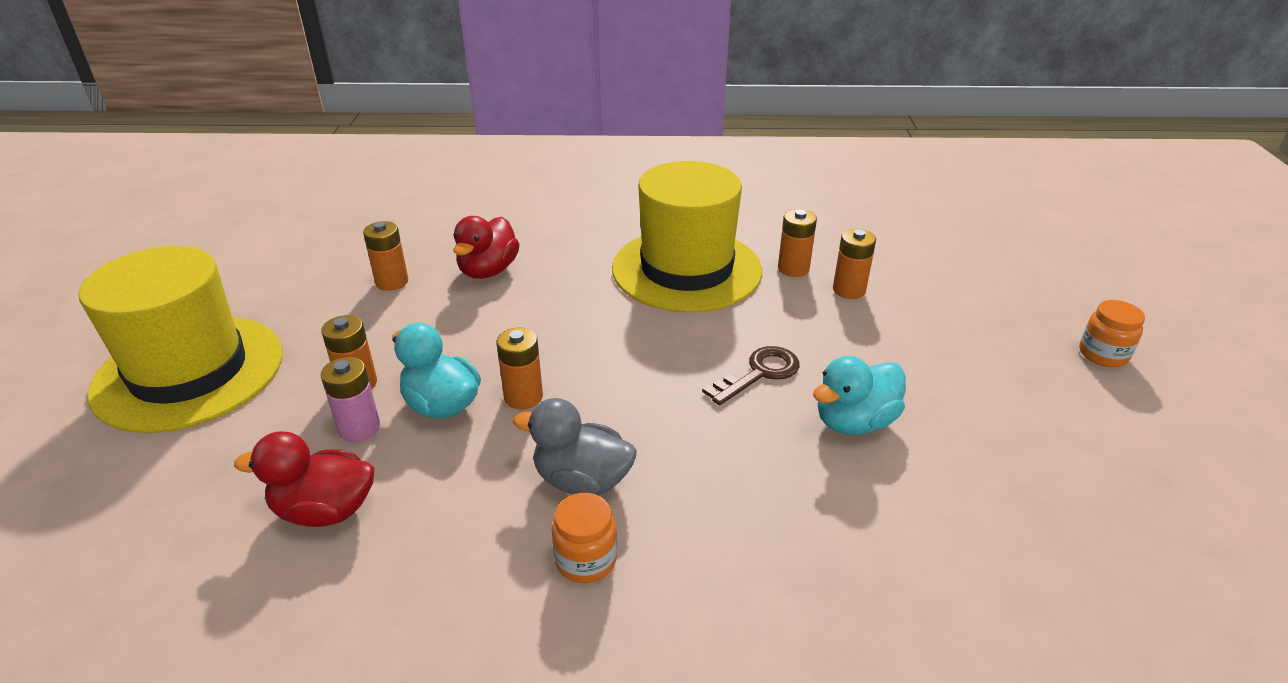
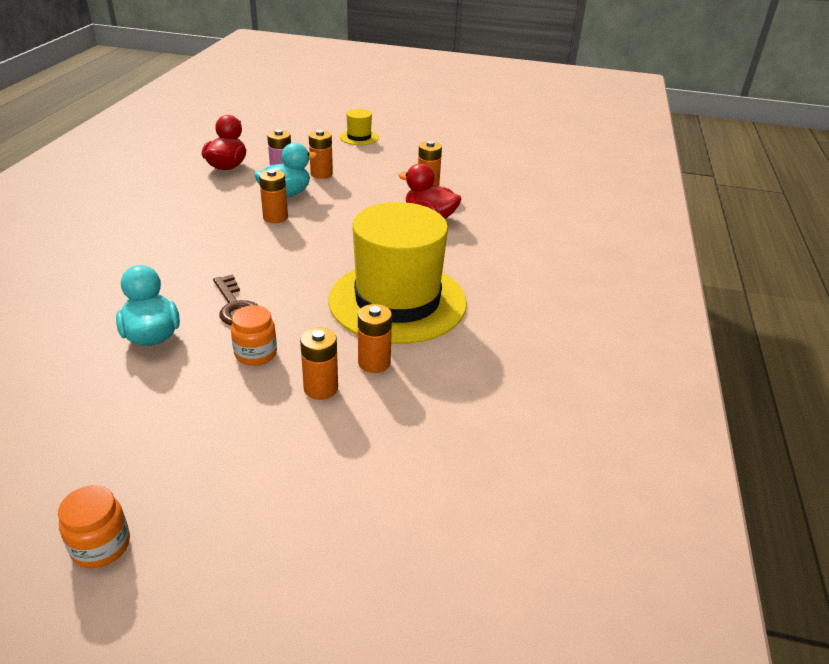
camera: 100 degrees right, 0 degrees up
(189, 372) = (359, 137): yellow hat -> yellow hat, size x0.41
(582, 480) = (189, 227): grey duck -> none
(586, 560) = (134, 222): orange jar -> orange jar (256, 354)

